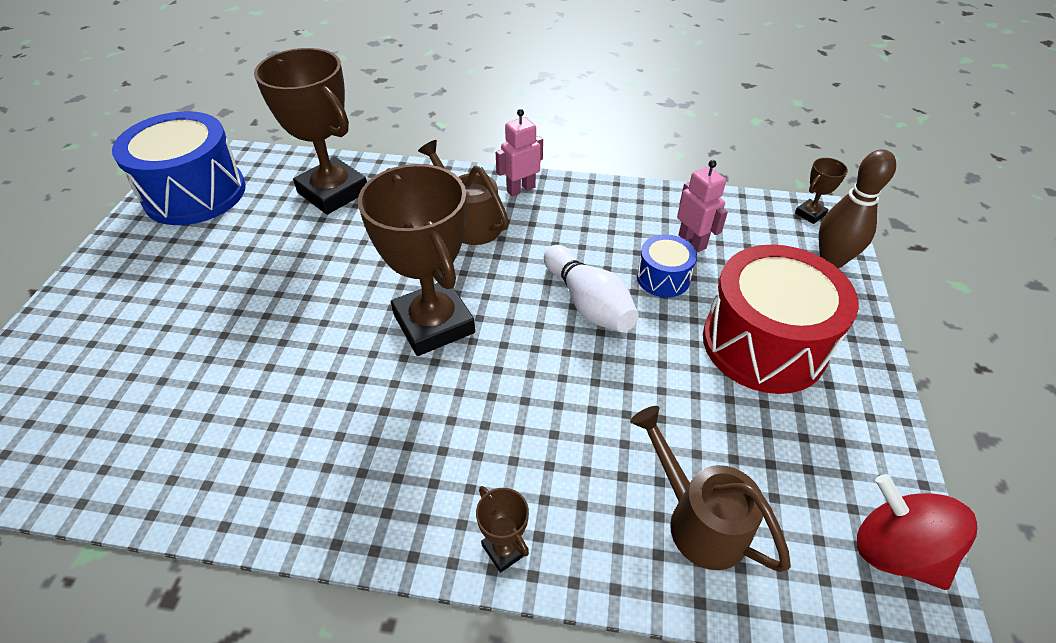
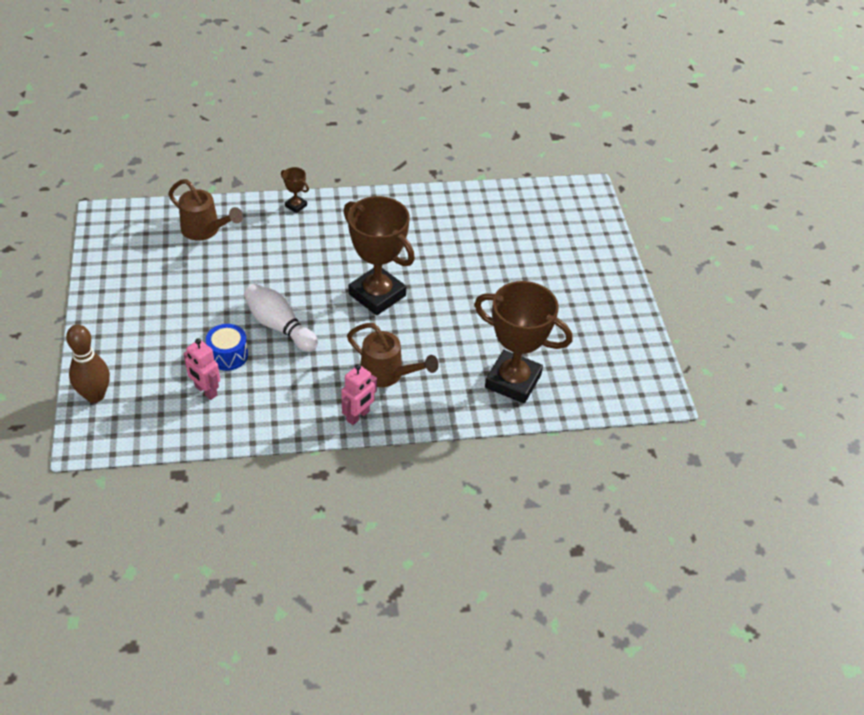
camera: 160 degrees right, 0 degrees up
(195, 193) = (620, 357): blue drum -> none
(763, 344) = (159, 321): red drum -> none
(810, 214) = (101, 439): brown trophy -> none
(895, 551) = (109, 235): red spinning top -> none

